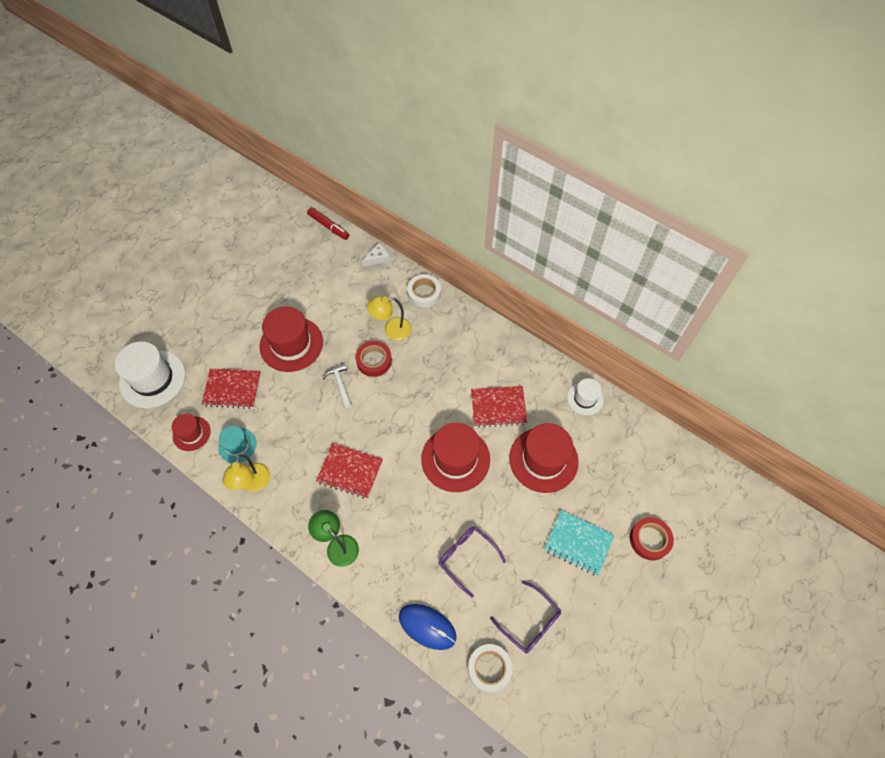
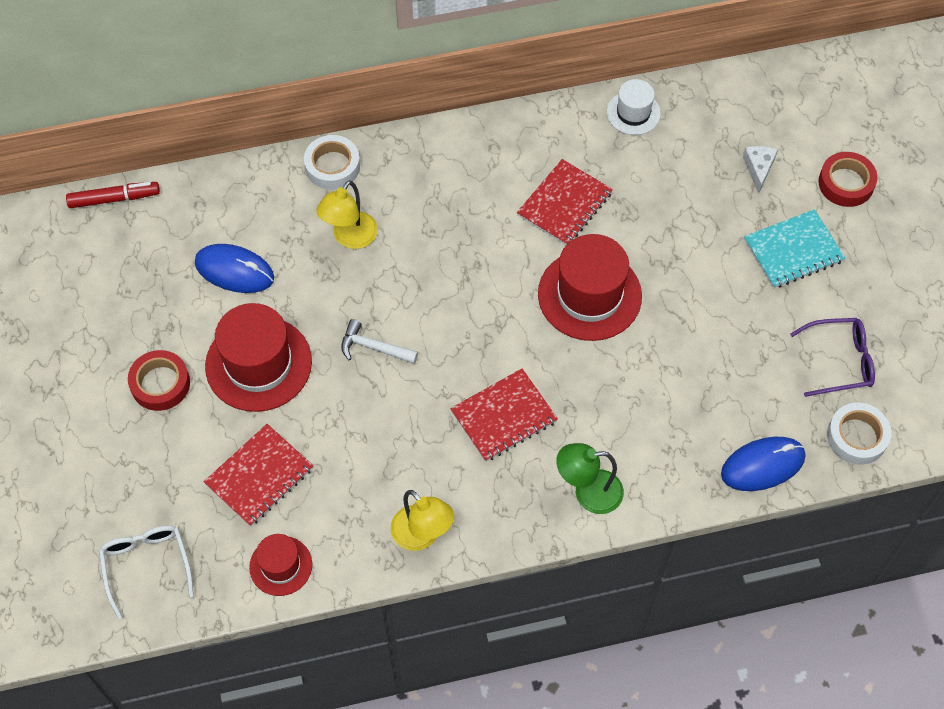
camera: 50 degrees left, 0 degrees up
(152, 379) = (146, 565): white hat -> white glasses
(237, 445) = (350, 521): turquoise hat -> none
(332, 298) = (234, 271): none -> blue mouse
(374, 361) = (376, 288): red tape -> red tape (160, 384)
(377, 258) = (226, 179): white cheese -> white cheese (758, 168)
(466, 557) = (717, 369): purple glasses -> none
(543, 459) = (669, 209): red hat -> none

